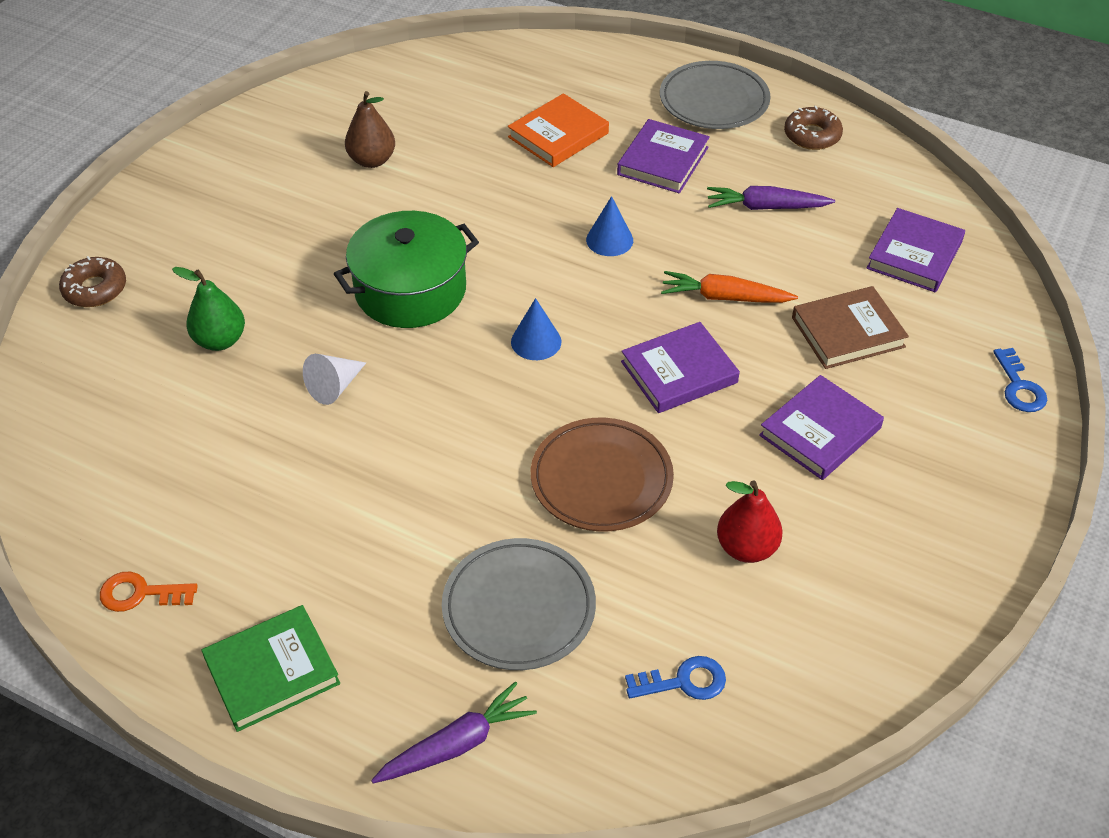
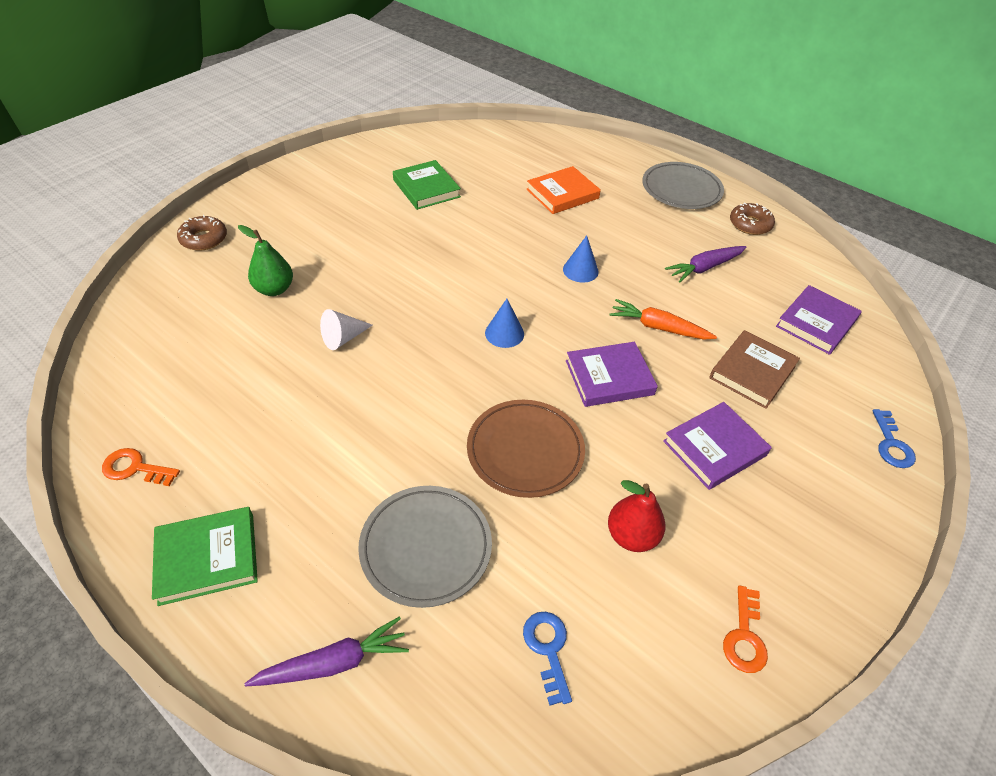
camera: 10 degrees right, 0 degrees up
(372, 160) = (426, 188): brown pear -> green book
(410, 290) = (423, 279): green pot -> none
(663, 161) = (634, 223): purple book -> none
(683, 681) = (548, 649): blue key -> blue key turned 105 degrees counterclockwise
(765, 207) = (704, 268): purple carrot -> purple carrot turned 45 degrees counterclockwise
(848, 332) = (752, 372): brown book -> brown book turned 45 degrees counterclockwise
(888, 624) = (744, 636): none -> orange key

